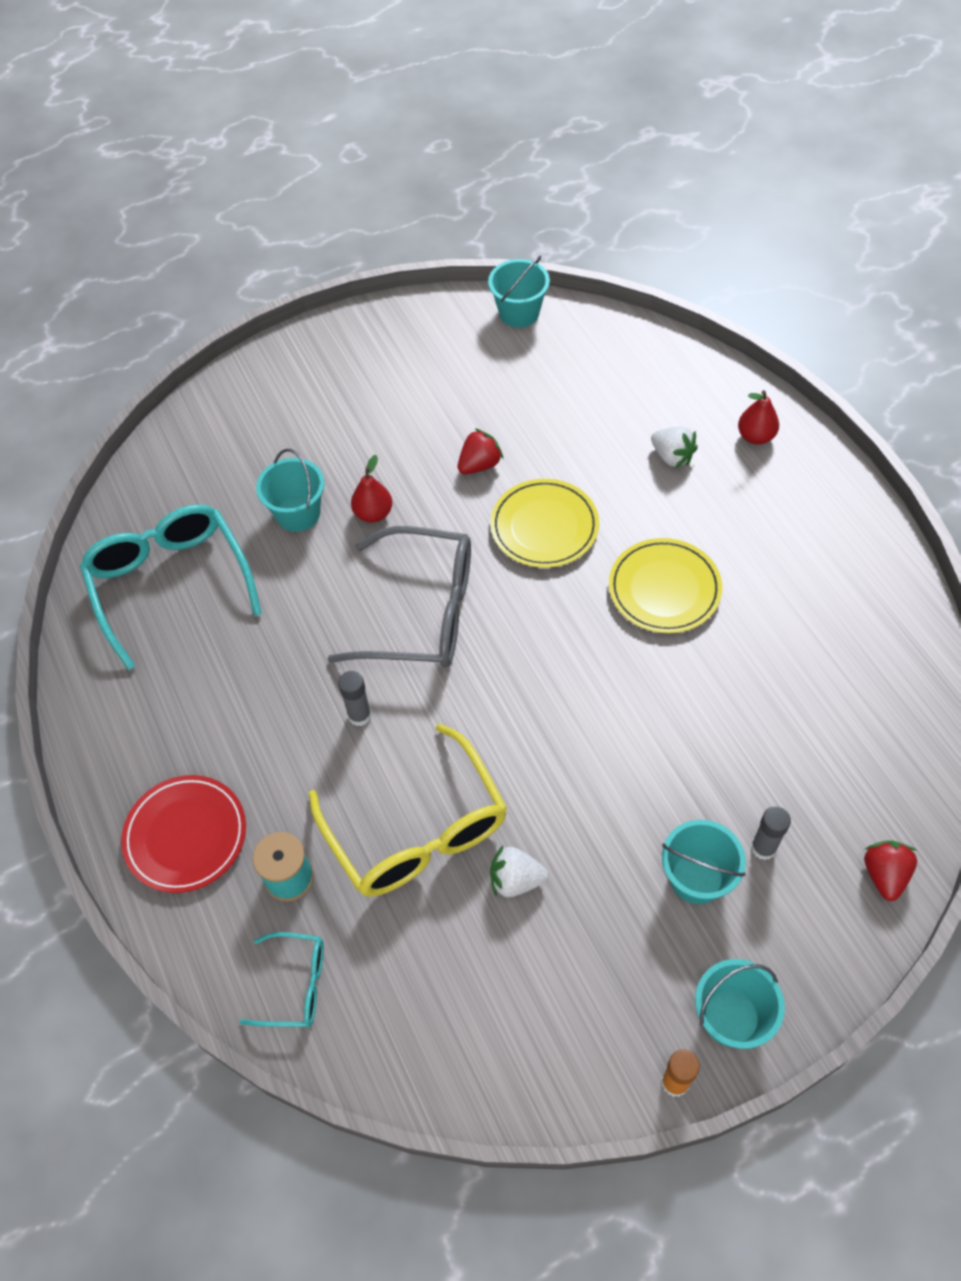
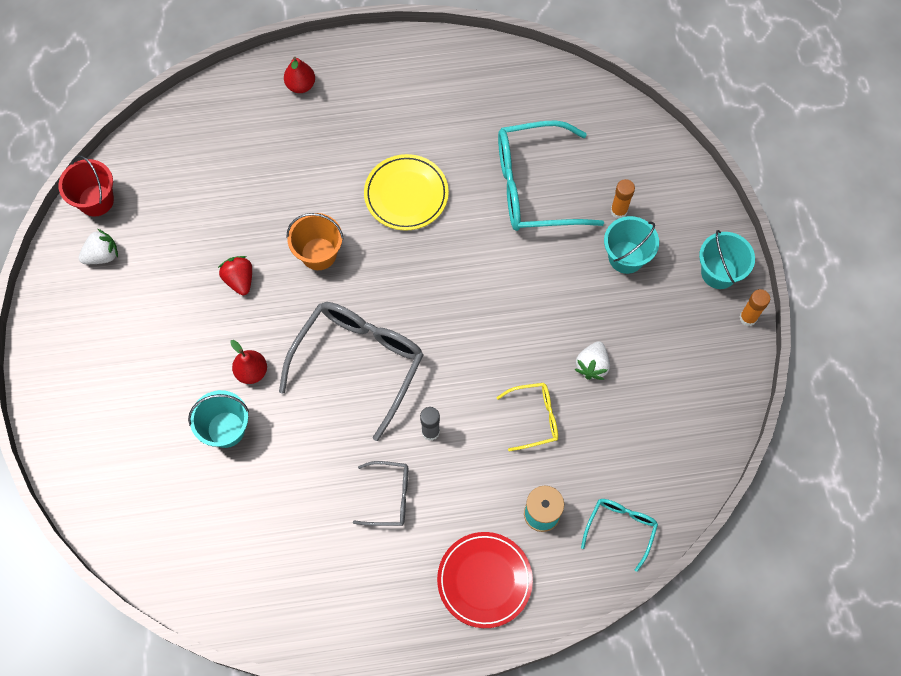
camera: 75 degrees left, 10 degrees up
(171, 584) = (253, 546): turquoise glasses -> turquoise glasses (535, 186)
(264, 697) = (389, 497): none -> grey glasses
(416, 829) = (534, 418): yellow glasses -> yellow glasses, size x0.51
(519, 313) = (96, 200): turquoise bucket -> red bucket
(544, 527) = (318, 254): yellow plate -> orange bucket
(672, 456) = (293, 146): white strawberry -> white strawberry (102, 255)
(763, 848) = (618, 211): grey glue stick -> orange glue stick
(884, 874) = (657, 152): red strawberry -> none

